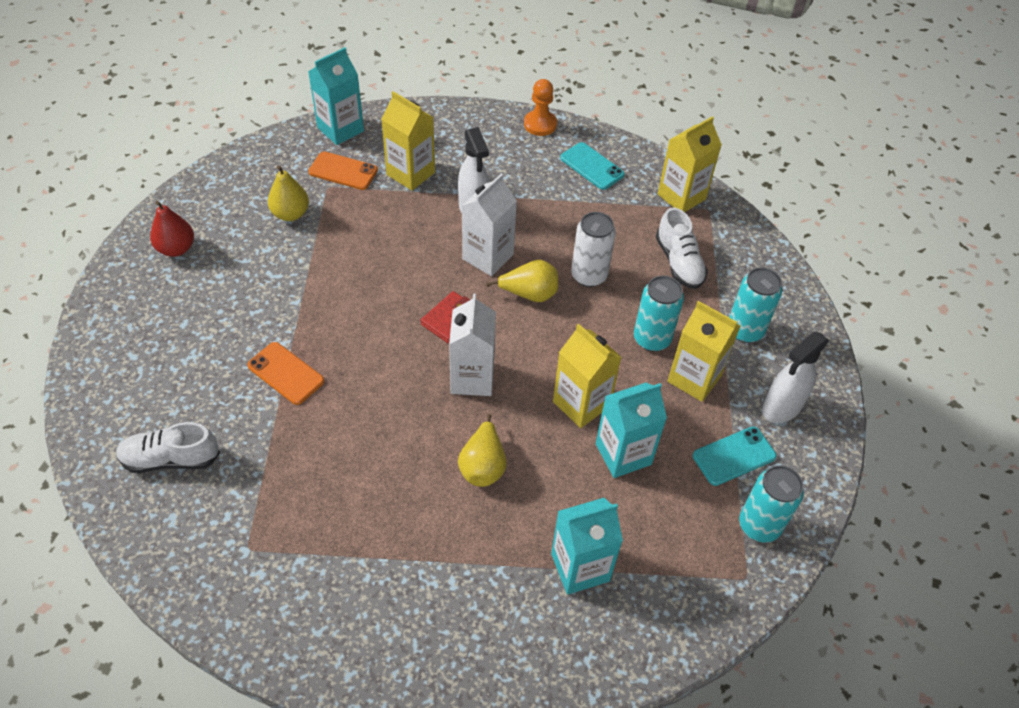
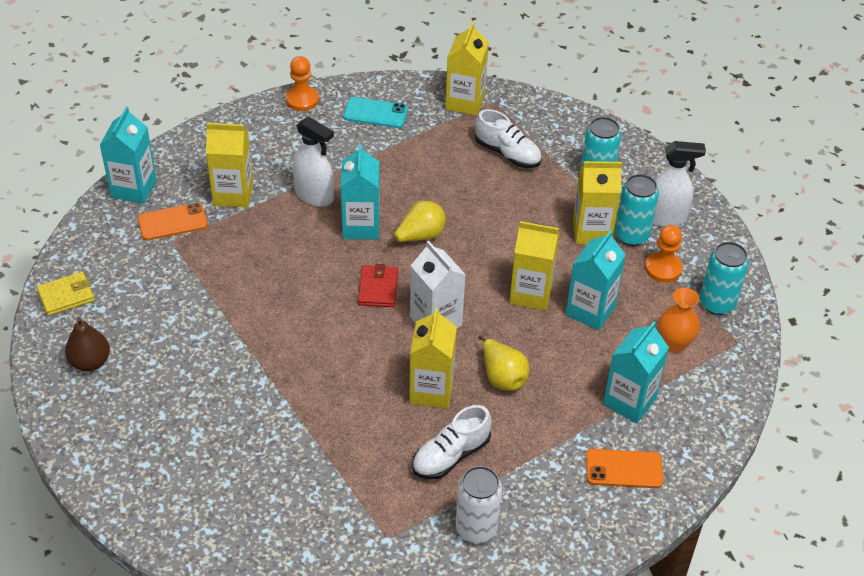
camera: 35 degrees left, 5 degrees down
(171, 459) = (261, 516): white shoe -> white shoe (450, 455)
(176, 249) = (90, 362): red pear -> brown pear
(211, 187) = (66, 296): none -> yellow wallet
(285, 373) = (288, 402): orange phone -> orange phone (624, 469)
(290, 214) = (163, 280): yellow pear -> none
(410, 438) = (431, 390): none -> yellow carton
(488, 257) = (361, 226): white carton -> turquoise carton
(589, 275) = (451, 198): white can -> white can (476, 528)
(652, 339) = (538, 220): turquoise can -> turquoise can (631, 235)
(677, 538) = (674, 344): none -> orange vase
(734, 456) = (663, 268): turquoise phone -> orange pawn
(781, 407) = (665, 218): white spray bottle -> white spray bottle turned 105 degrees counterclockwise

